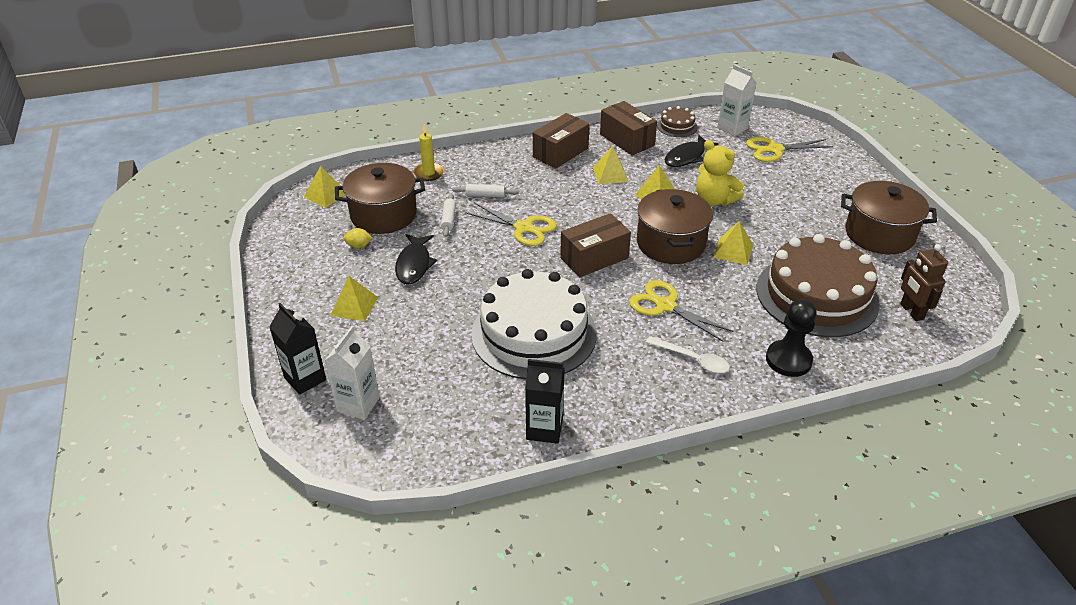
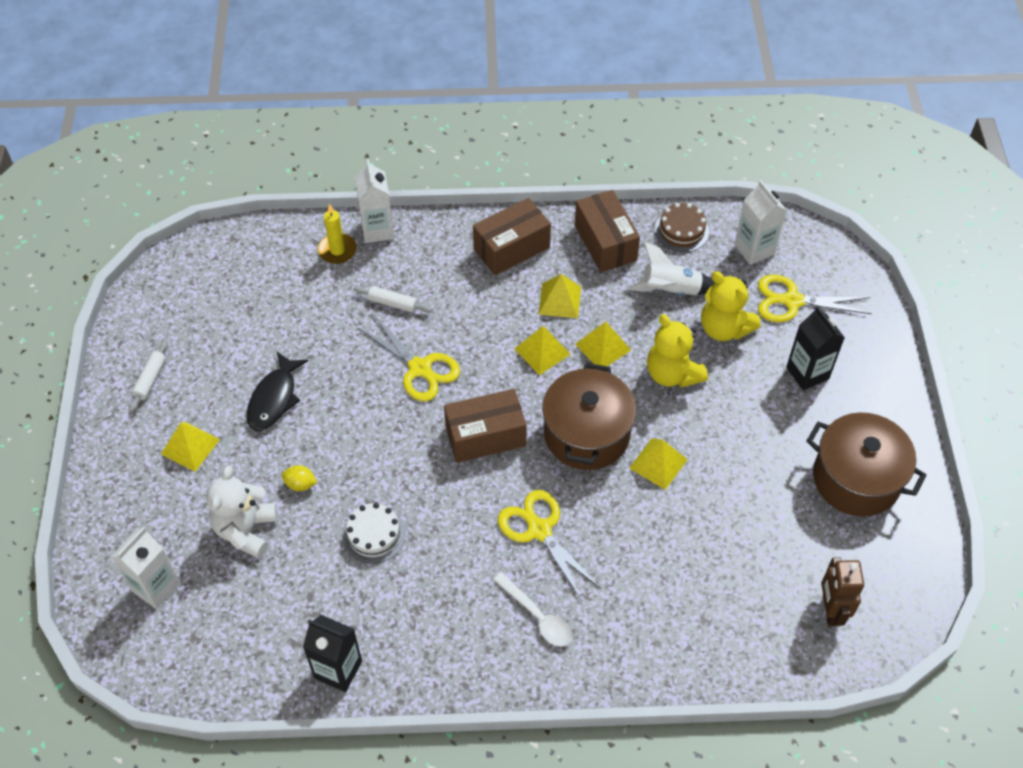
camera: 15 degrees right, 15 degrees up
(305, 379) = (111, 538): black carton -> black carton (807, 373)
(326, 194) = (206, 261): yellow pyramid -> yellow pyramid (542, 351)
(359, 246) = (220, 354): yellow lemon -> yellow lemon (300, 484)
(383, 215) = (263, 310): brown pot -> none
(424, 351) = (246, 530): none -> white teddy bear
(448, 219) = (336, 334): white rolling pin -> white rolling pin (150, 379)
(455, 158) = (377, 230): none -> white carton
(534, 333) = (374, 534): white cake -> white cake, size x0.43
(687, 157) = (670, 290): black fish -> white rocket
(736, 170) = (724, 328): none -> yellow teddy bear
(788, 360) = (647, 644): black pawn -> none
(817, 295) = (727, 557): brown cake -> none

